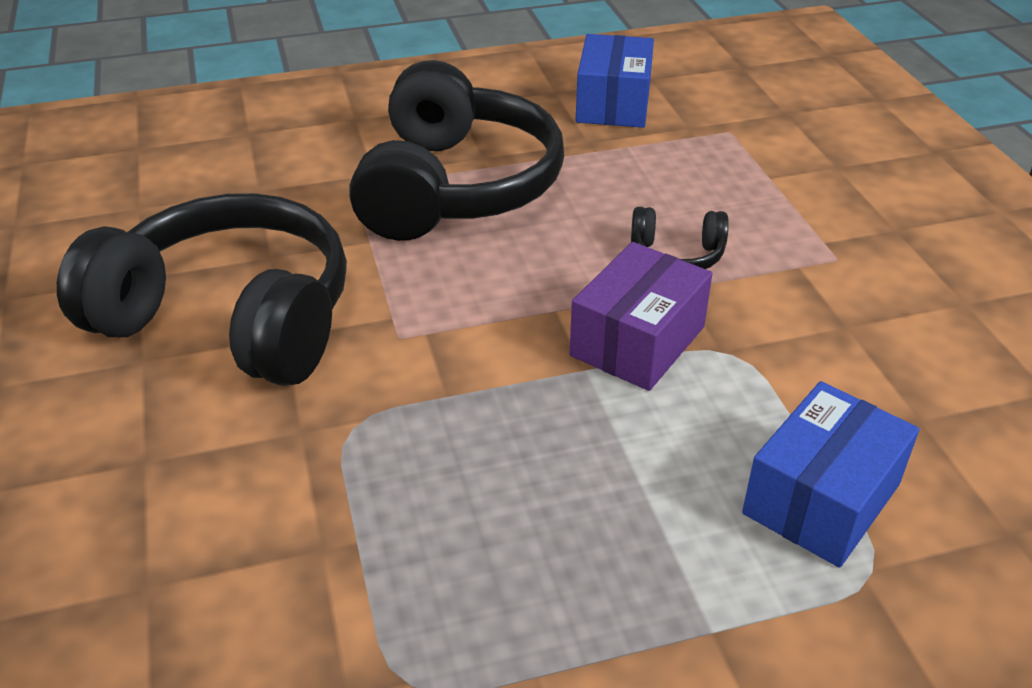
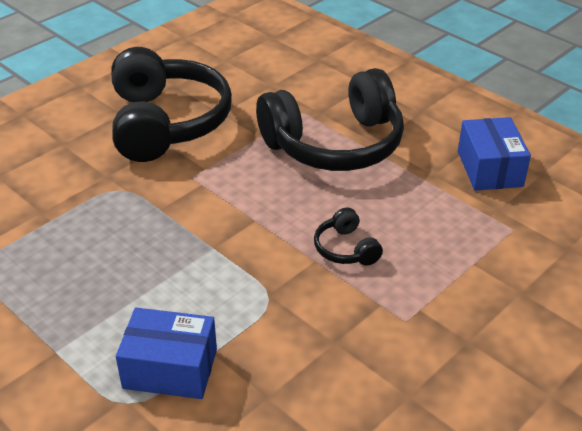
camera: 60 degrees right, 0 degrees up
(613, 104) = (489, 169): blue box -> blue box turned 75 degrees counterclockwise
(637, 341) = (251, 259): purple box -> none

